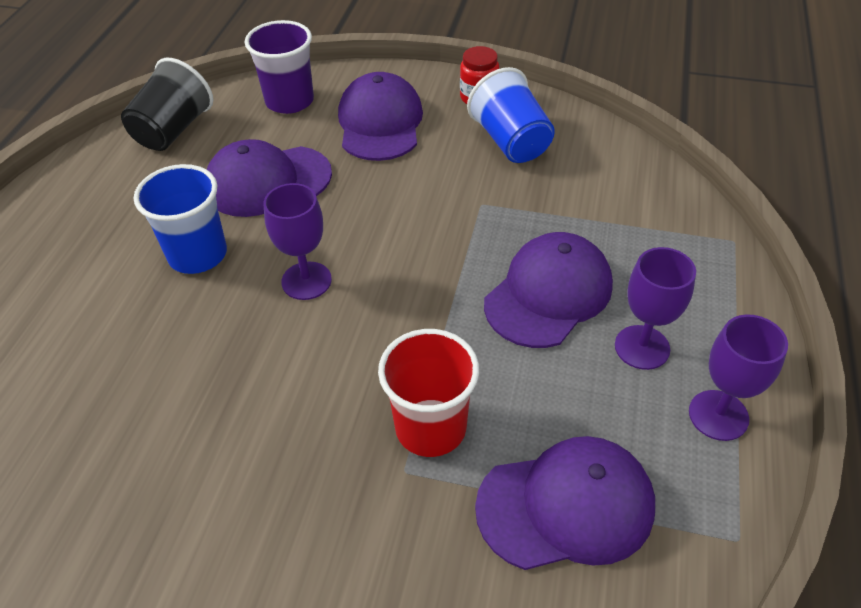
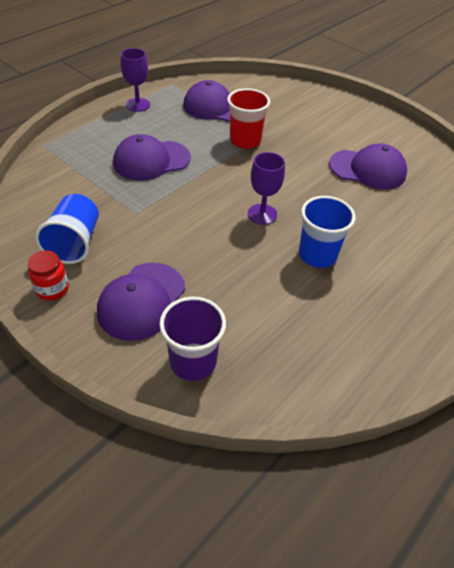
camera: 155 degrees left, 0 degrees up
(173, 130) = (304, 376): black cup -> none
(267, 181) = (251, 287): purple cap -> purple cap (368, 169)
(642, 347) = (137, 130): purple goblet -> none

